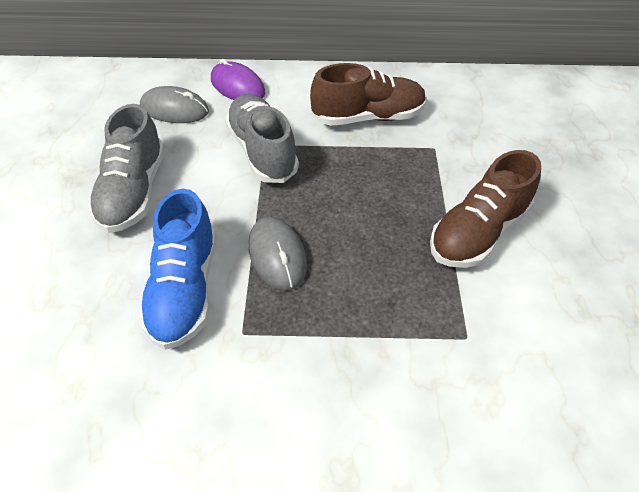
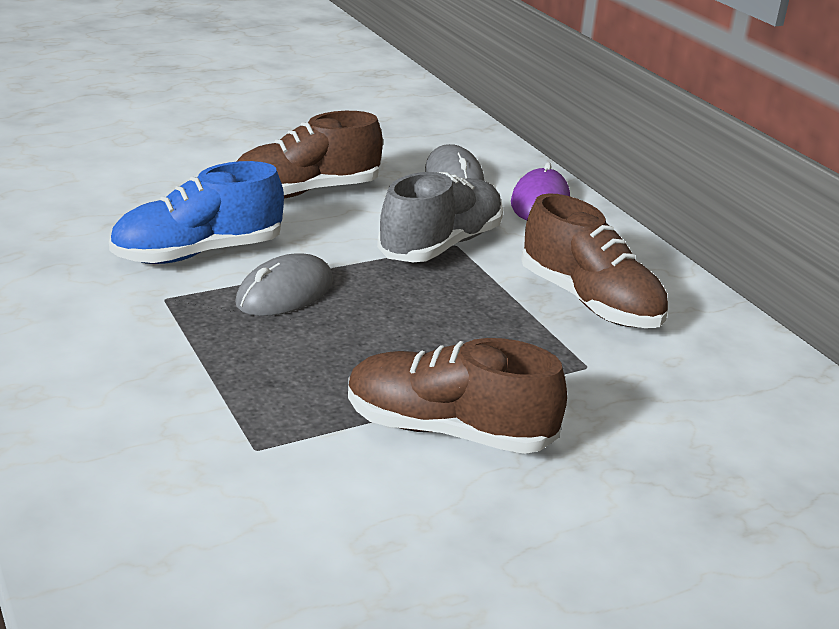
camera: 60 degrees right, 20 degrees down
(133, 192) = (305, 192): grey shoe -> brown shoe

